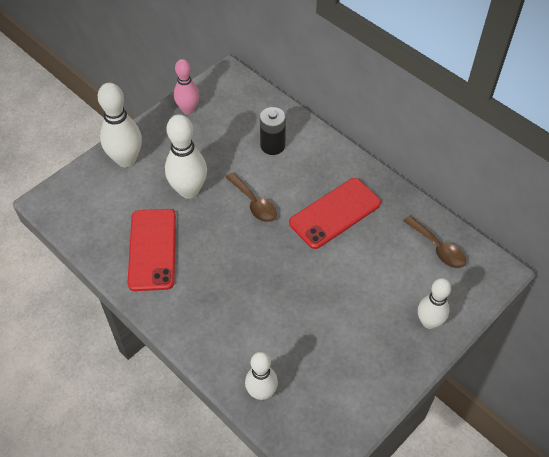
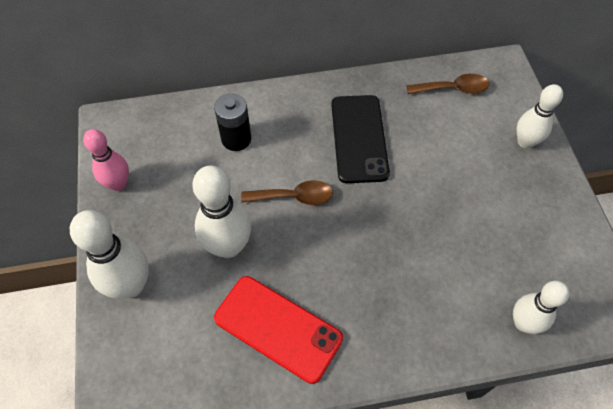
camera: 55 degrees left, 5 degrees up
(335, 213) = (359, 138): red phone -> black phone

